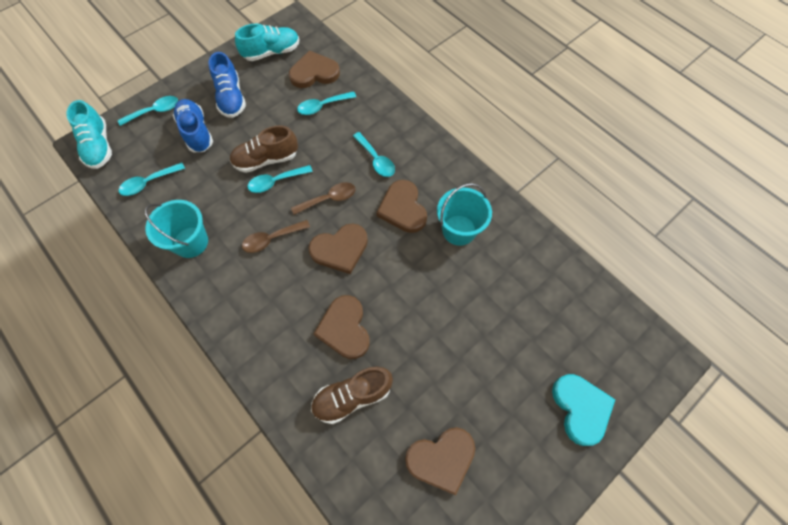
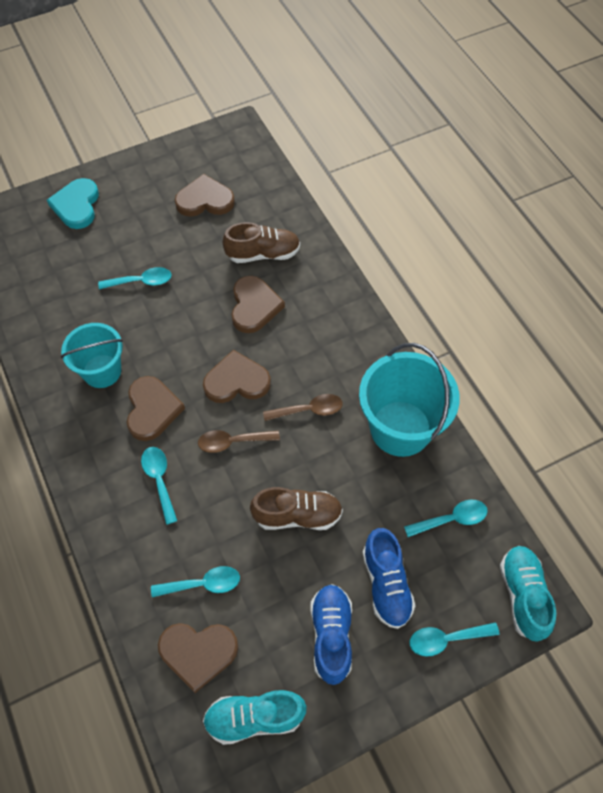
camera: 165 degrees left, 5 degrees down
(191, 242) = (400, 428): turquoise bucket -> turquoise bucket, size x1.55
(276, 182) = (291, 480): turquoise spoon -> turquoise spoon (141, 281)

